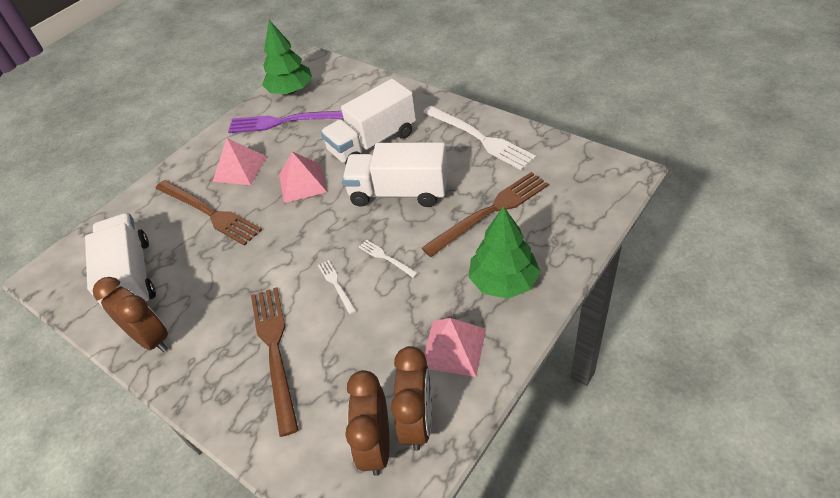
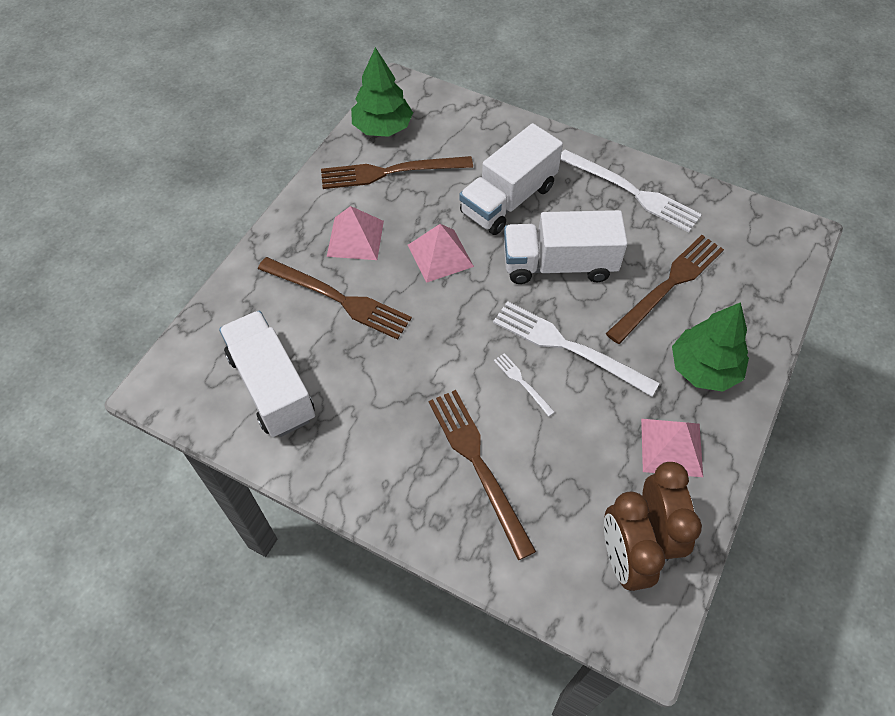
camera: 15 degrees left, 10 degrees up
(151, 339) = (327, 461): brown clock -> none
(285, 121) = (390, 172): purple fork -> brown fork
(386, 258) = (568, 347): white fork -> white fork, size x2.17

